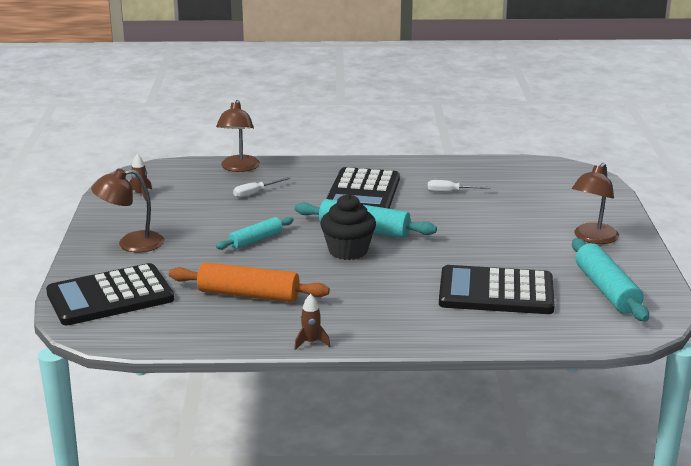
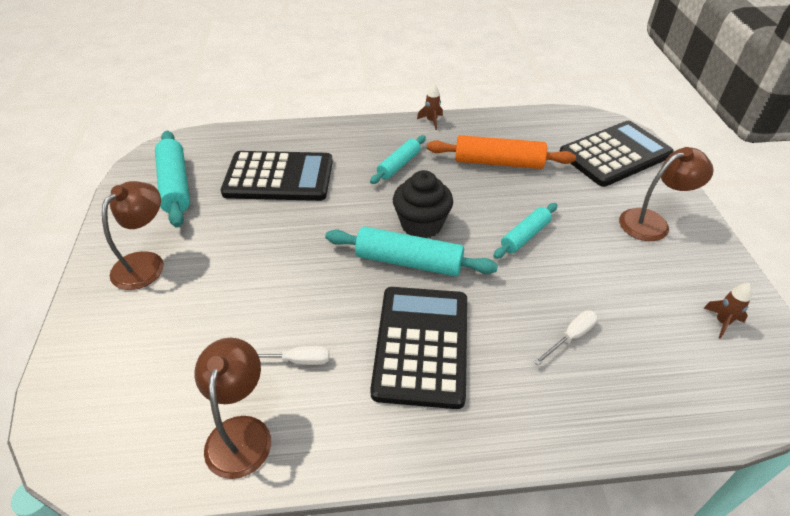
camera: 175 degrees right, 20 degrees up
(239, 168) = (632, 415): brown lamp -> brown lamp (241, 432)
(362, 297) = (399, 165): none -> turquoise rolling pin

